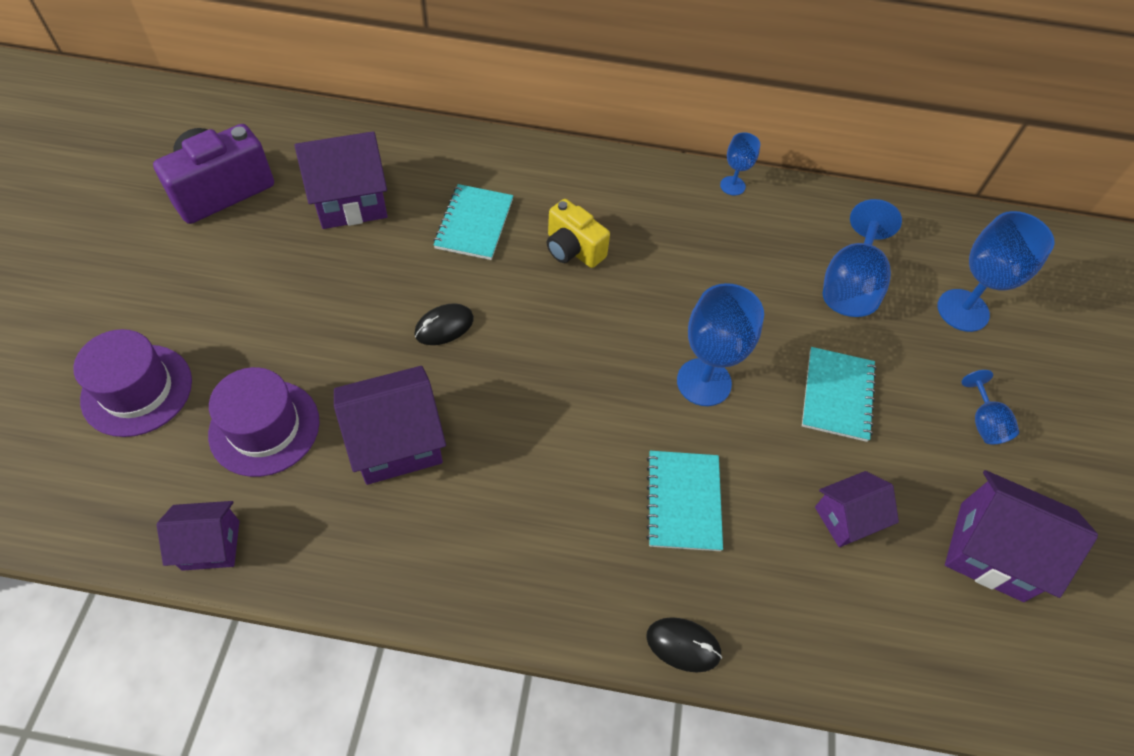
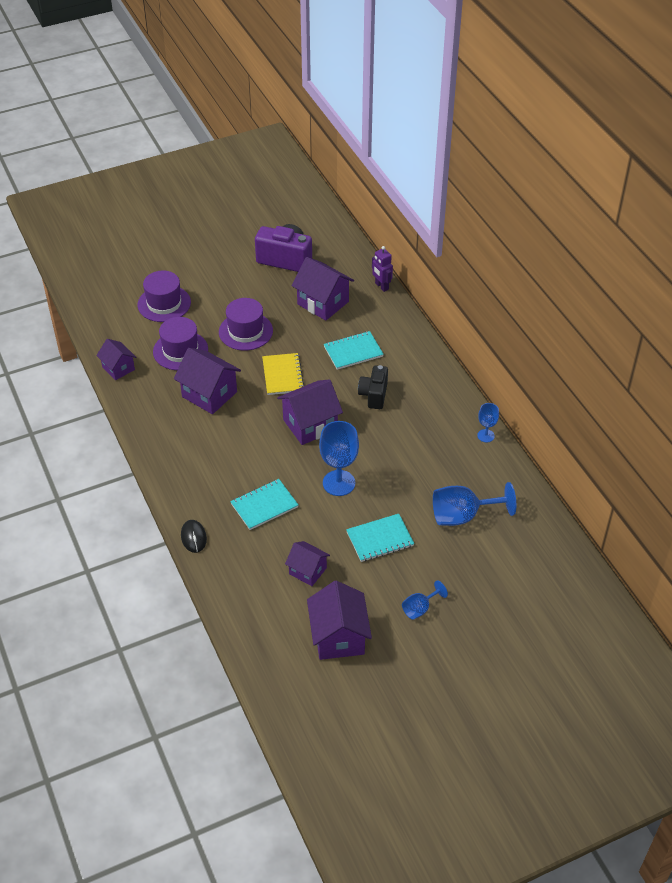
camera: 60 degrees right, 10 degrees down
(312, 319) = (245, 331): none -> purple hat
(385, 127) = (381, 286): none -> purple robot
(444, 326) = (282, 375): black mouse -> yellow notebook
(568, 350) = (310, 425): none -> purple house
(573, 249) = (374, 395): yellow camera -> black camera
(963, 310) = (494, 573): blue goblet -> none

